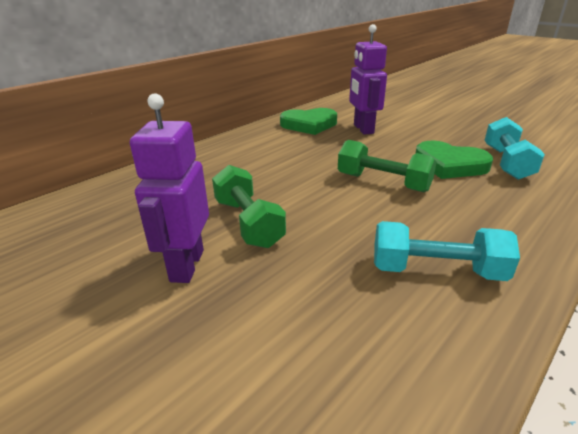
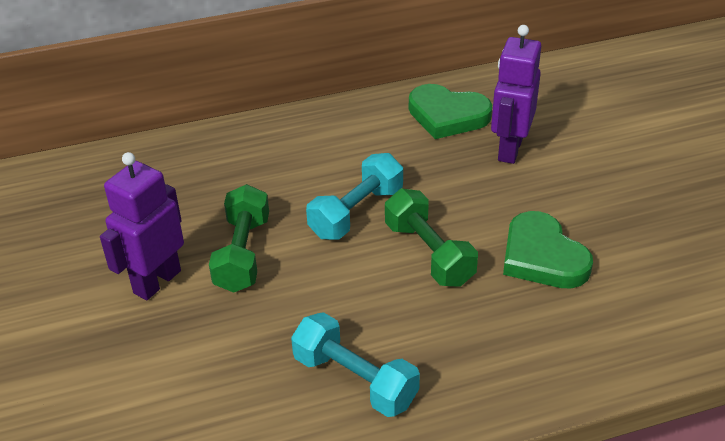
camera: 30 degrees right, 10 degrees up
(506, 162) = (622, 282): turquoise dumbbell -> turquoise dumbbell (356, 212)

